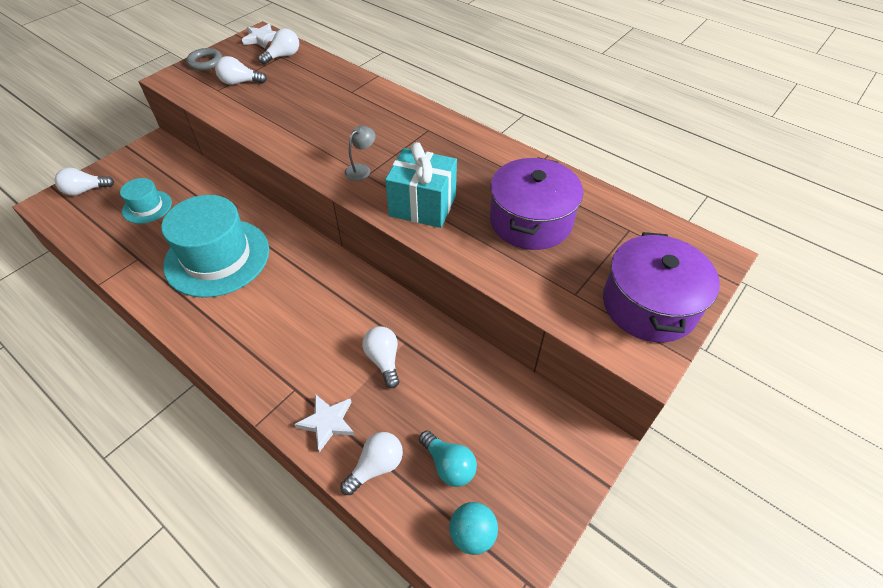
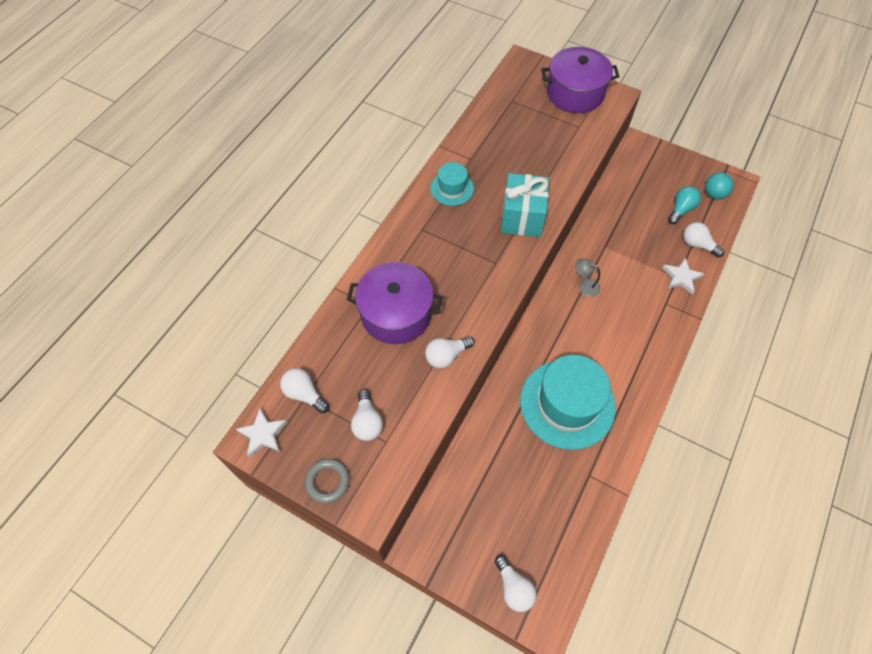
camera: 100 degrees left, 10 degrees up
(147, 207) = (522, 502): turquoise hat -> turquoise hat (452, 188)
(361, 169) = (489, 268): grey lamp -> grey lamp (585, 285)
(384, 360) = (624, 256): white light bulb -> white light bulb (446, 356)
(530, 221) = (519, 152): purple pot -> purple pot (396, 314)

